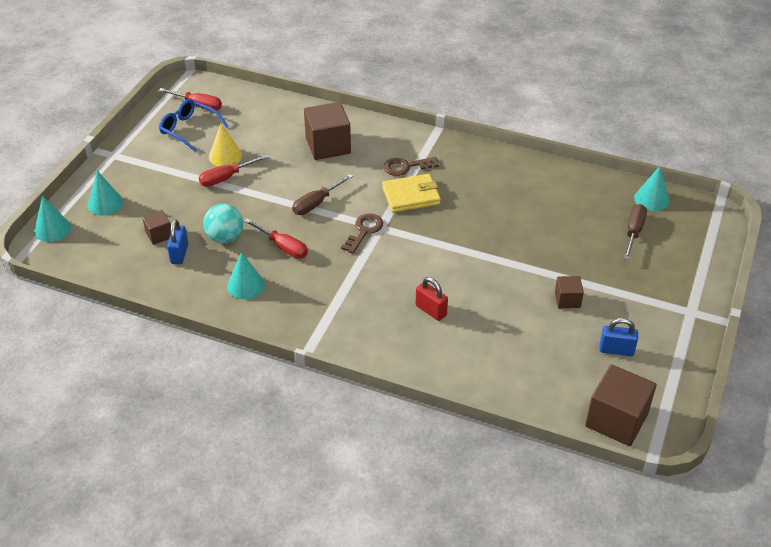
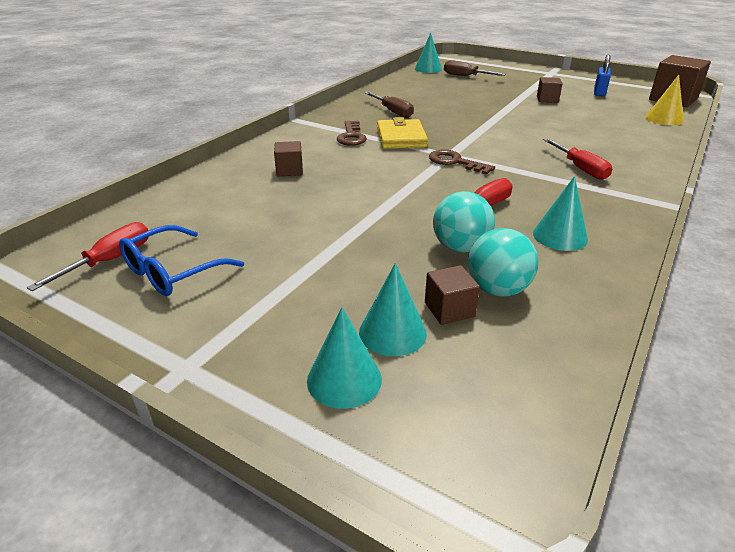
camera: 80 degrees left, 10 degrees down
(52, 229) = (414, 474): turquoise cone -> turquoise cone (392, 332)
(179, 254) = (497, 289): blue padlock -> turquoise ball
(225, 156) = (267, 240): yellow cone -> yellow cone (664, 119)
(226, 178) = (322, 242): red screwdriver -> red screwdriver (580, 168)
(316, 203) = (400, 183): brown screwdriver -> brown screwdriver (392, 112)
(328, 145) = (289, 170): brown cube -> brown cube, size x0.52
(431, 310) = (575, 143): red padlock -> none

